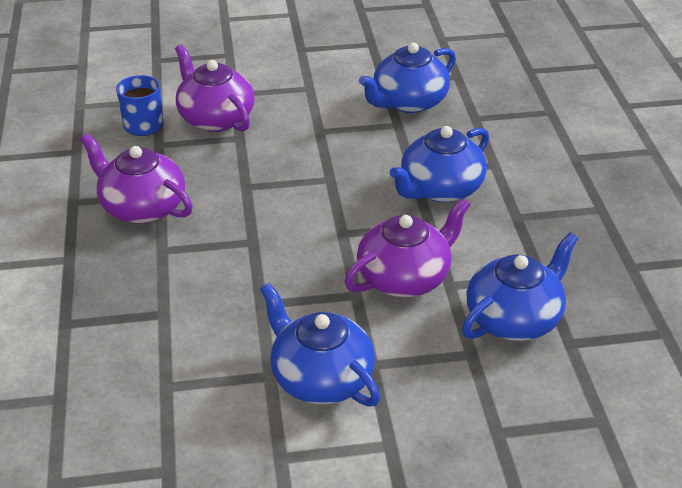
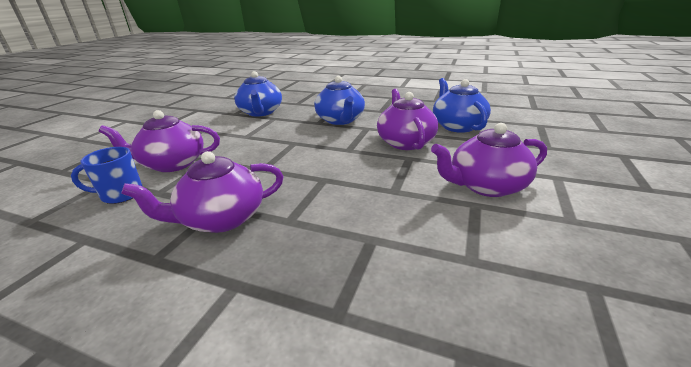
camera: 60 degrees left, 10 degrees down
(320, 378) = (485, 186): blue teapot -> purple teapot

